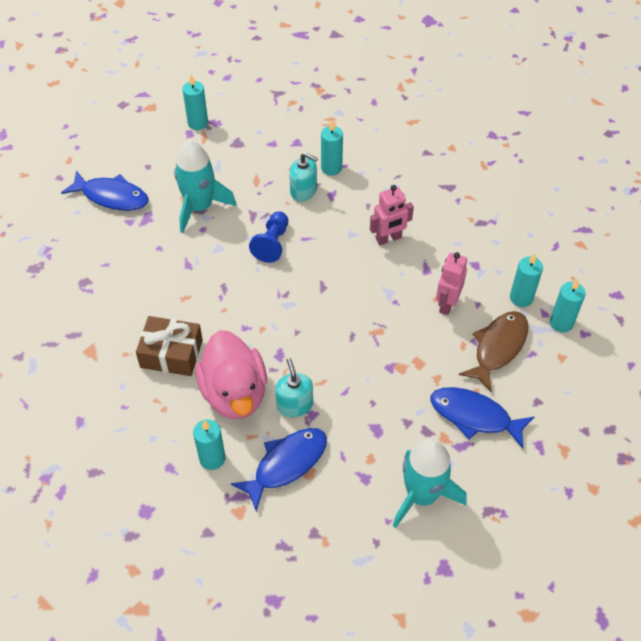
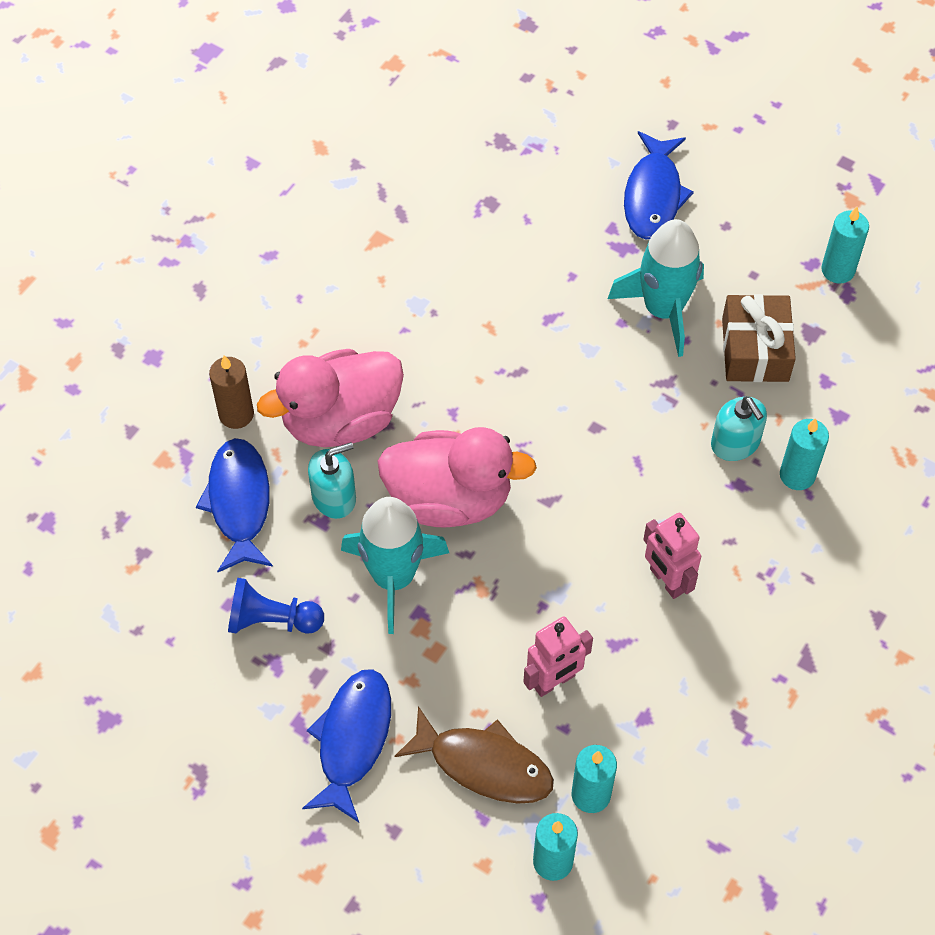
camera: 80 degrees right, 5 degrees up
(171, 353) = (391, 332): brown gift -> brown gift (755, 349)
(212, 458) = (236, 414): turquoise candle -> brown candle
(272, 244) = (615, 418): blue pawn -> blue pawn (271, 620)
(286, 464) = (239, 503): blue fish -> blue fish turned 135 degrees counterclockwise
(303, 191) = (735, 443): turquoise soap dispenser -> turquoise soap dispenser turned 45 degrees counterclockwise
(310, 338) = (450, 499): none -> pink duck
(421, 495) = (213, 680): turquoise rocket -> turquoise rocket (393, 577)
(447, 304) = (554, 681): pink robot -> pink robot turned 135 degrees clockwise

